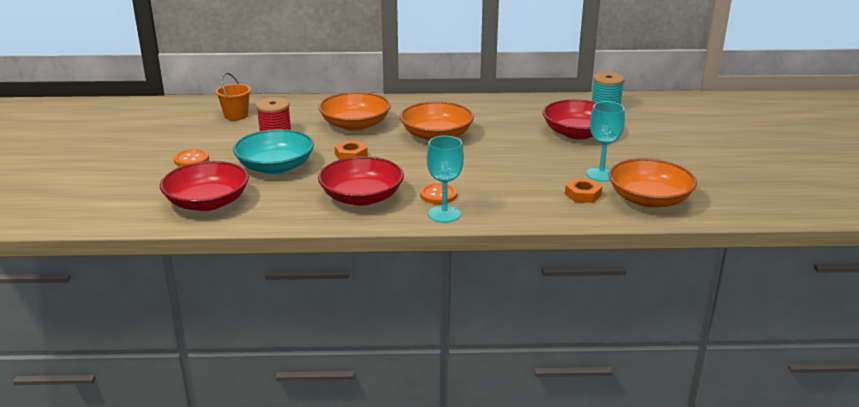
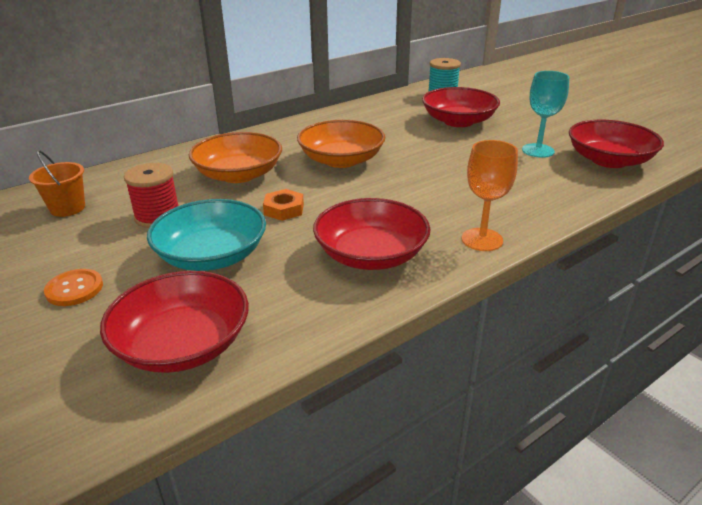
camera: 35 degrees left, 5 degrees up
(438, 195) = (442, 221): orange button -> none
(444, 214) = (482, 240): turquoise goblet -> orange goblet
(583, 194) = (557, 174): orange nut -> none
(649, 199) = (609, 160): orange bowl -> red bowl

